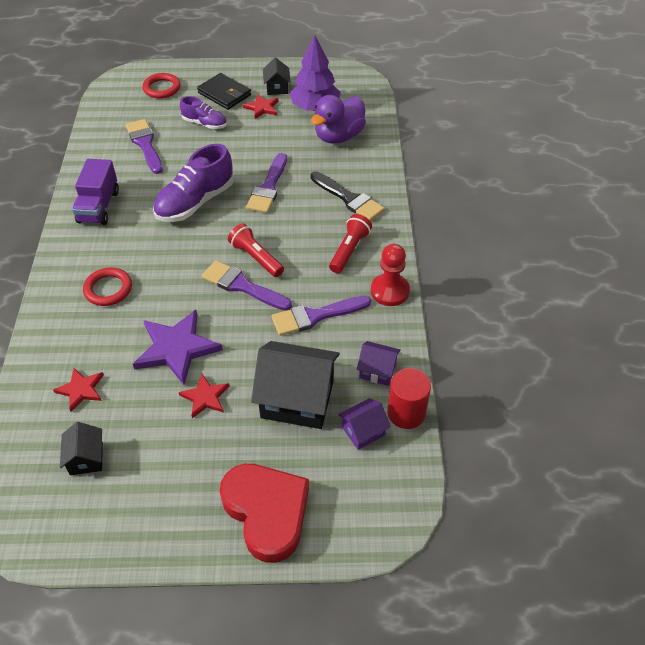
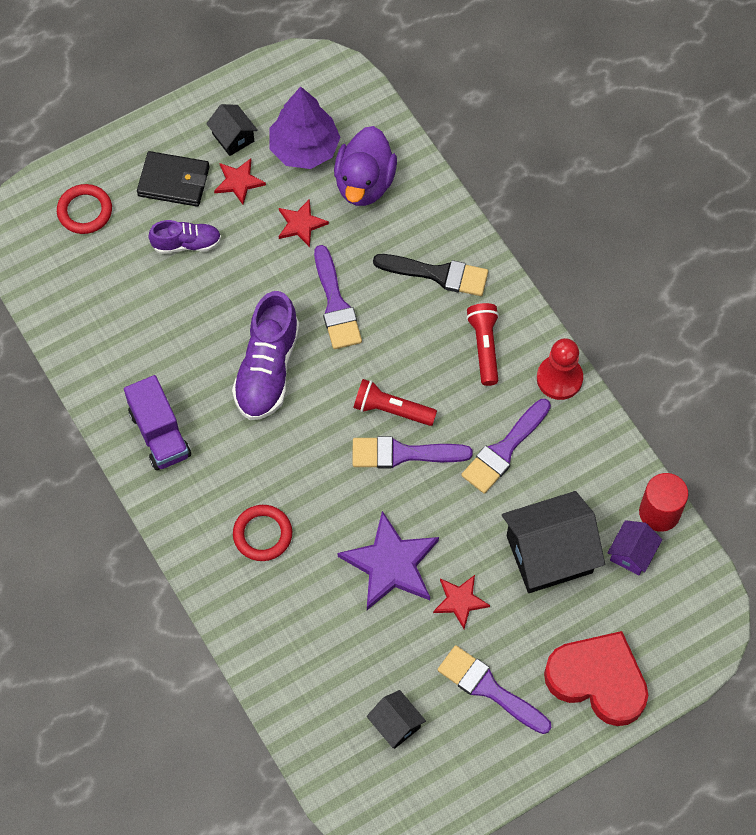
camera: 30 degrees left, 15 degrees up
(81, 390) = (331, 661): red star -> red star (301, 224)
(145, 144) = (138, 314): purple brush -> purple brush (488, 688)
(377, 370) = (605, 481): purple house -> none

